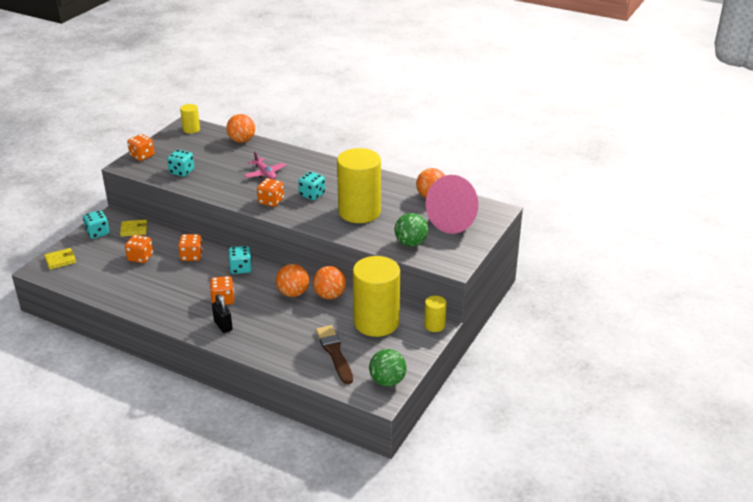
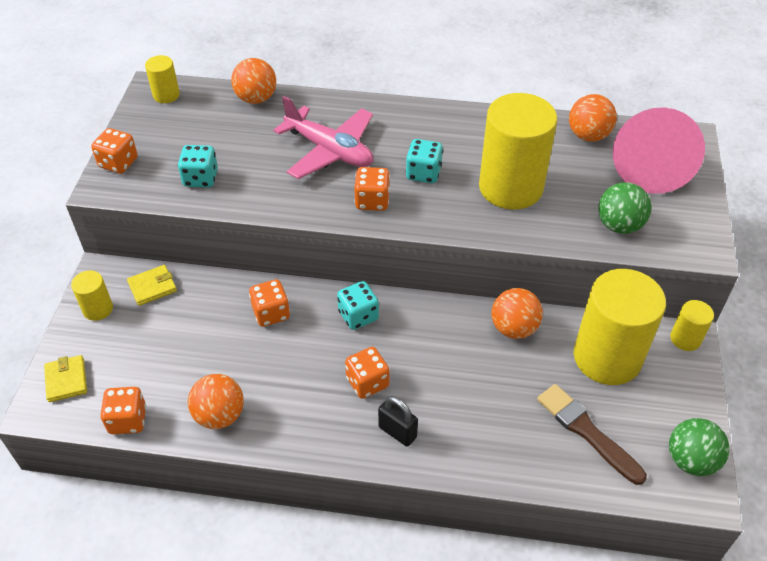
camera: 20 degrees left, 15 degrees up
(60, 260) = (66, 380): yellow wallet -> yellow wallet turned 60 degrees counterclockwise
(98, 233) = (98, 309): turquoise dice -> yellow cylinder
(140, 257) = (193, 338): orange dice -> orange dice (128, 420)
(265, 173) = (330, 151): pink plane -> pink plane, size x1.71
(293, 293) = (461, 339): orange ball -> orange ball (219, 415)

